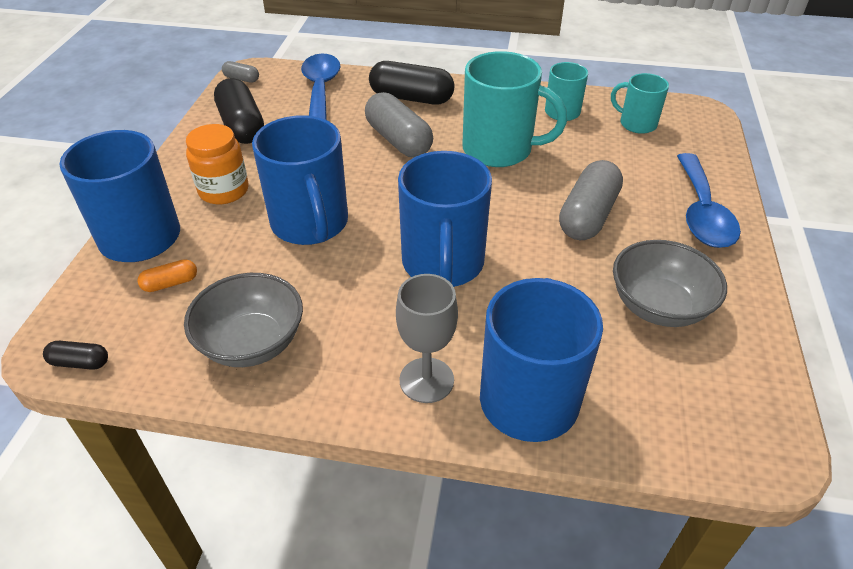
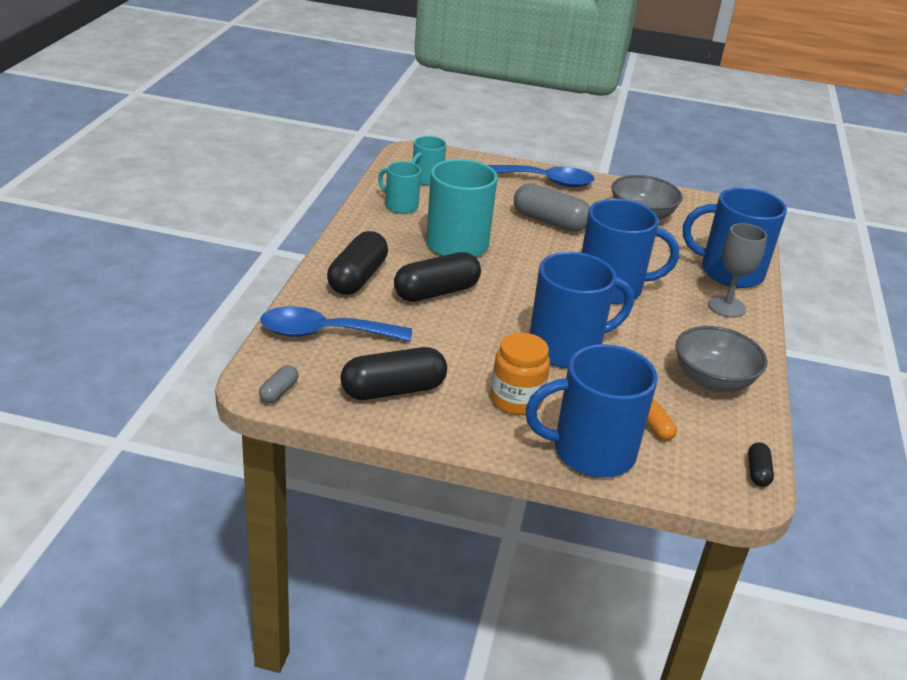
camera: 90 degrees left, 10 degrees down
(398, 140) = (436, 292): grey capsule -> black capsule

